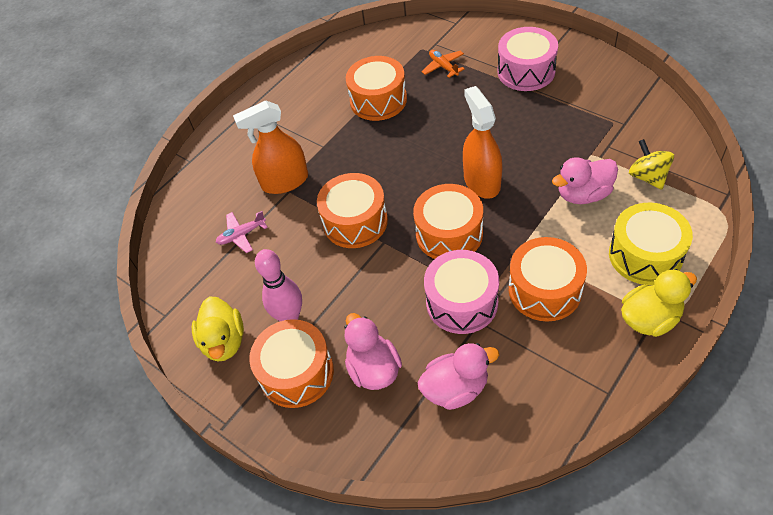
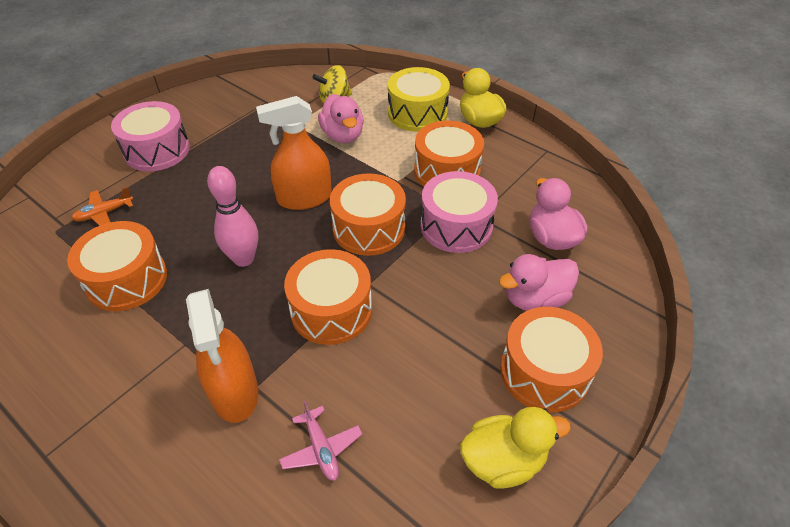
camera: 95 degrees left, 5 degrees down
(289, 317) = (467, 381): pink bowling pin -> pink bowling pin (244, 259)

